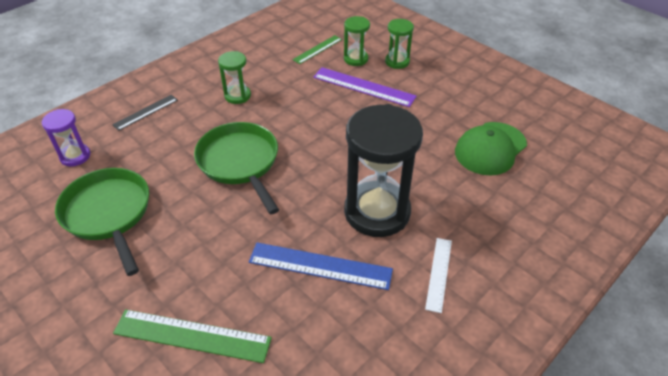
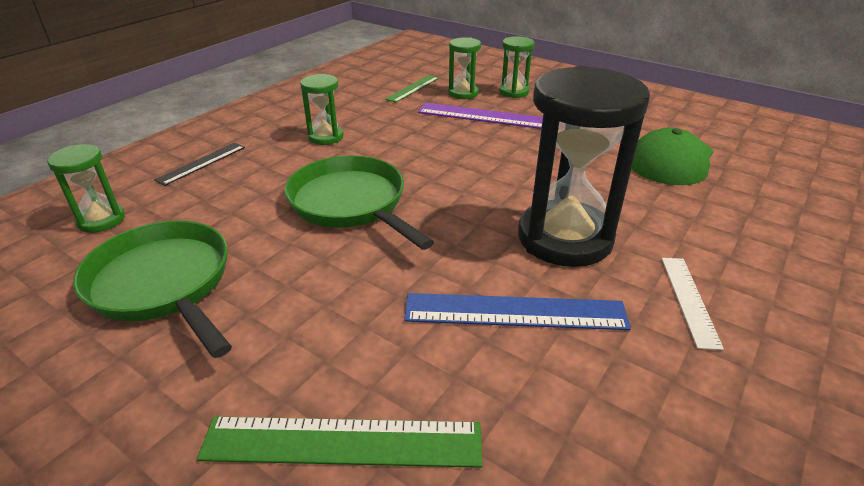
camera: 10 degrees left, 10 degrees down
(75, 156) = (101, 220): purple hourglass -> green hourglass

